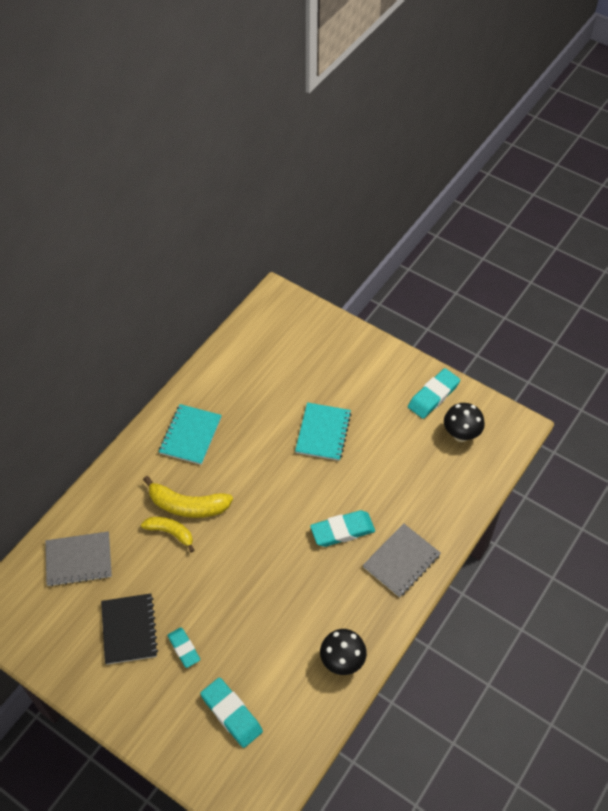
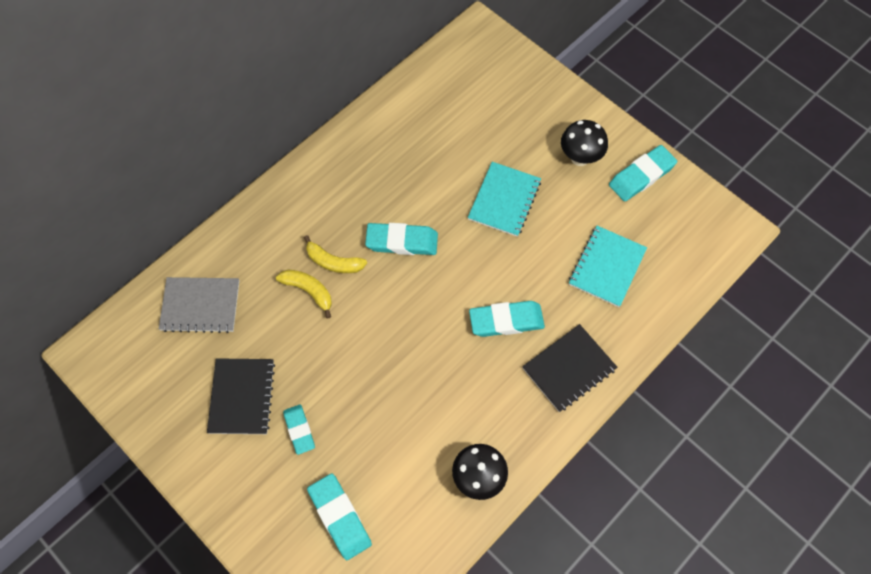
camera: 10 degrees right, 10 degrees up
(187, 505) = (333, 262): yellow banana -> yellow banana, size x0.65
(190, 435) = (351, 180): turquoise notebook -> turquoise notebook (606, 267)
(243, 480) = (402, 242): none -> turquoise eraser
(401, 561) = (569, 369): grey notebook -> black notebook
(461, 435) = (666, 228): black mushroom -> black mushroom (580, 158)

